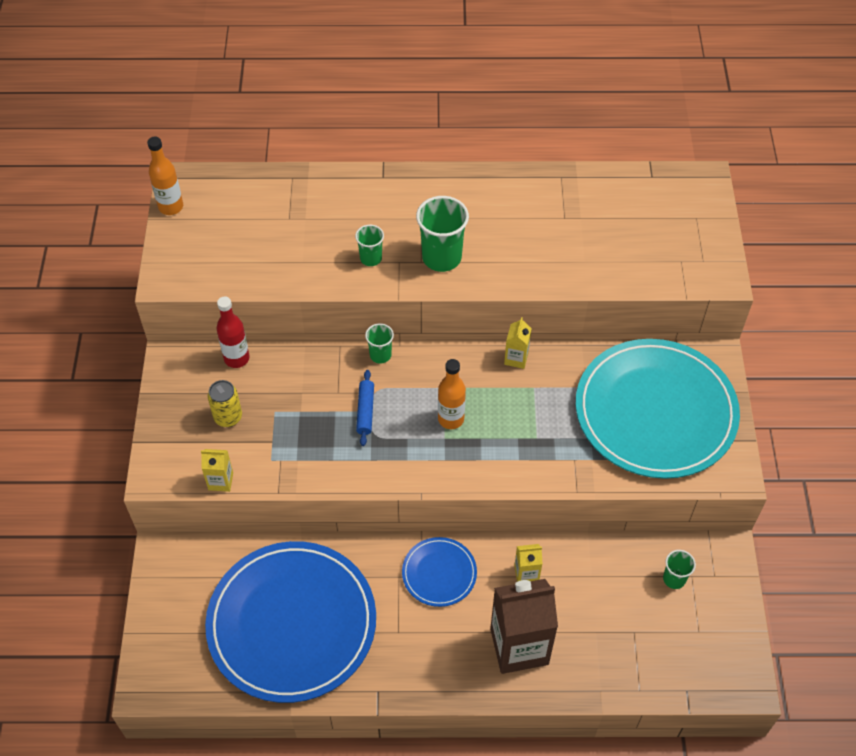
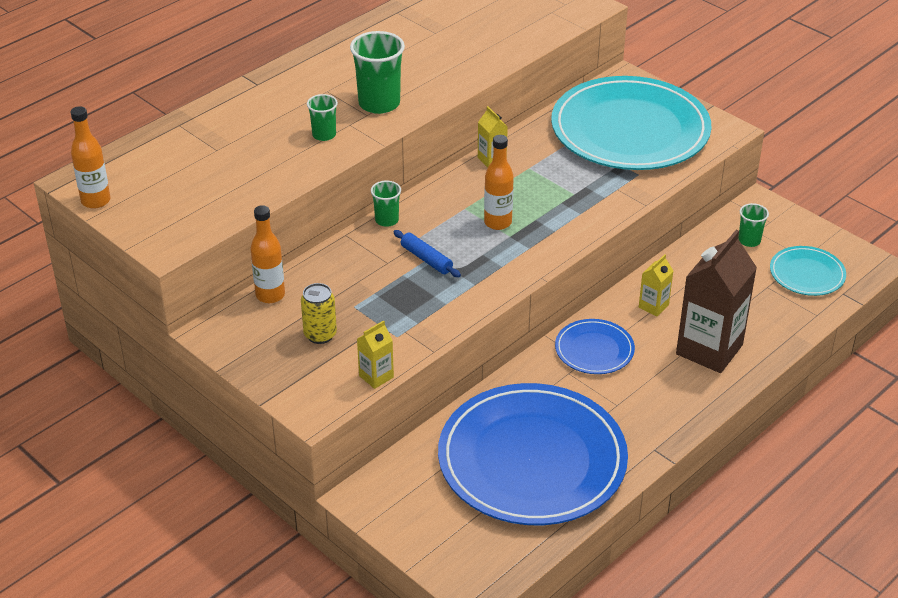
camera: 45 degrees left, 15 degrees down
(237, 358) = (270, 295): red bottle -> orange bottle
(680, 648) = (807, 274): none -> turquoise plate

